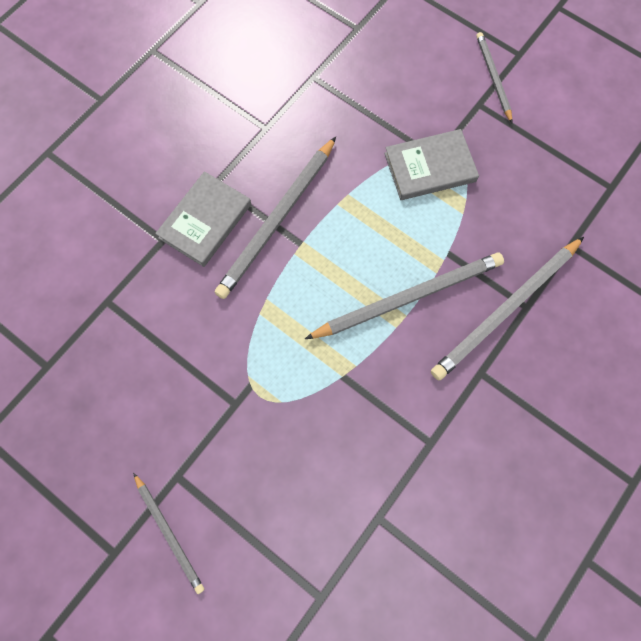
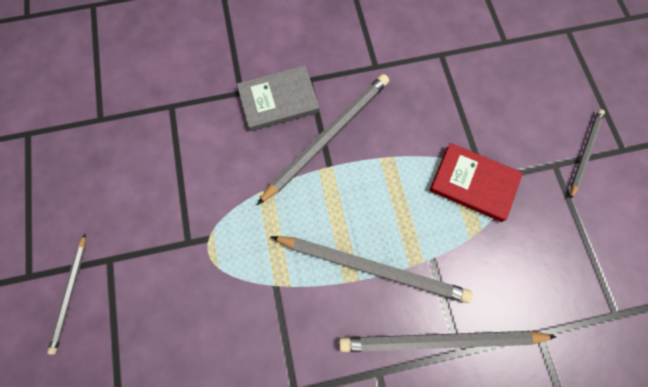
camera: 40 degrees right, 0 degrees up
(277, 220) = (327, 137): grey pencil -> grey pencil turned 150 degrees clockwise
(430, 167) = (473, 183): grey book -> red book

